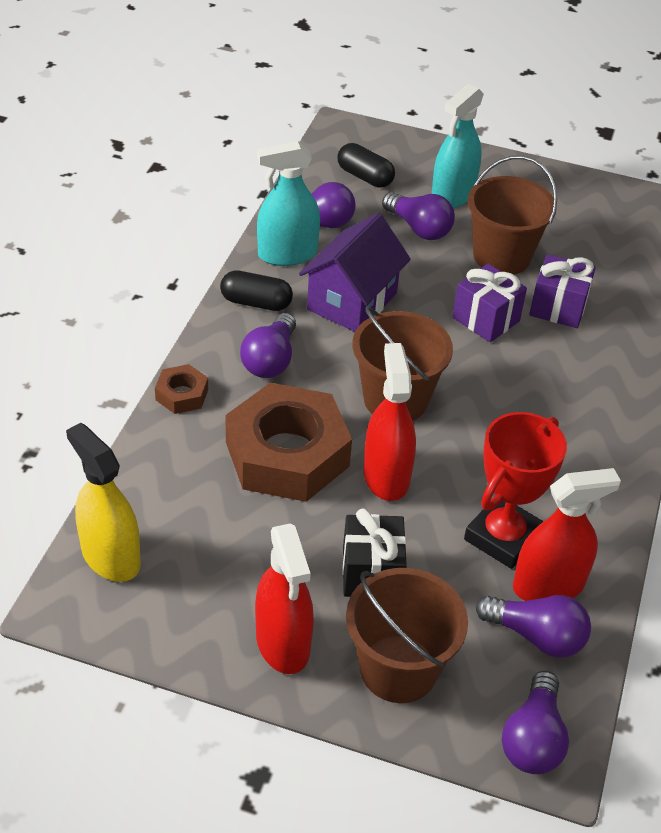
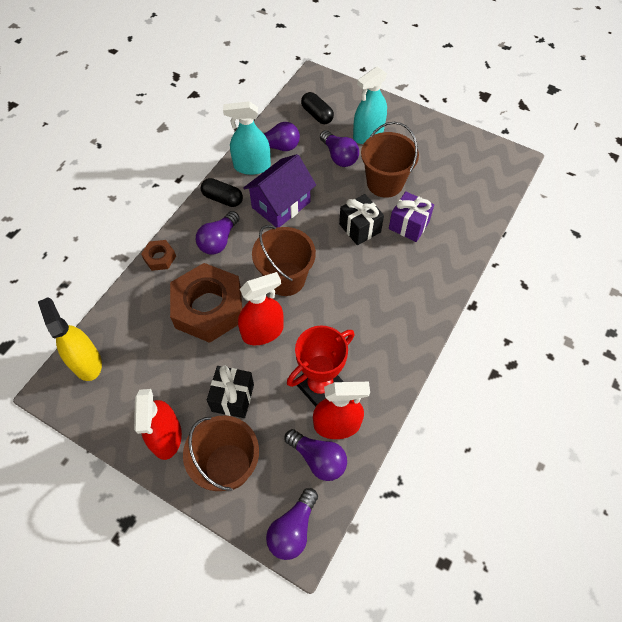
camera: 15 degrees right, 15 degrees up
(386, 476) = (262, 332): red spray bottle -> red spray bottle turned 60 degrees clockwise
(485, 319) = (360, 228): purple gift -> black gift

